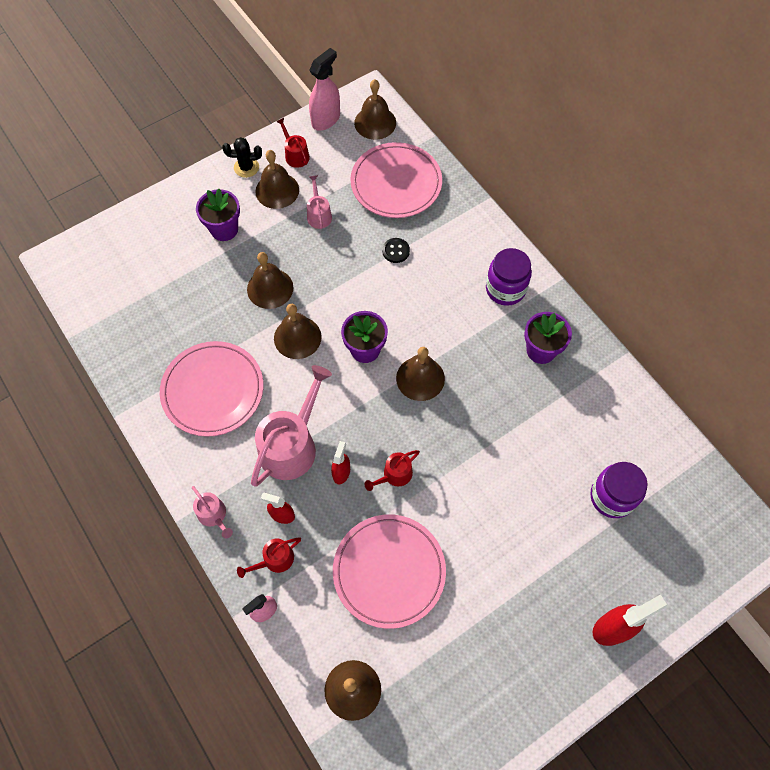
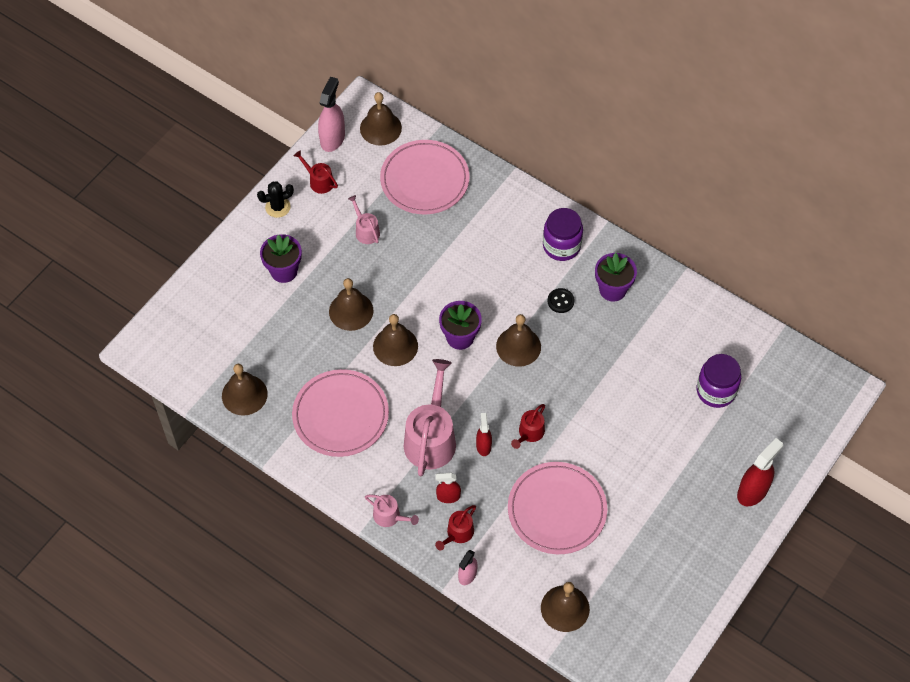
camera: 20 degrees left, 5 degrees down
(277, 190) = (317, 220): brown bell -> brown bell (244, 394)
(396, 251) = (450, 242): black button -> black button (560, 301)

